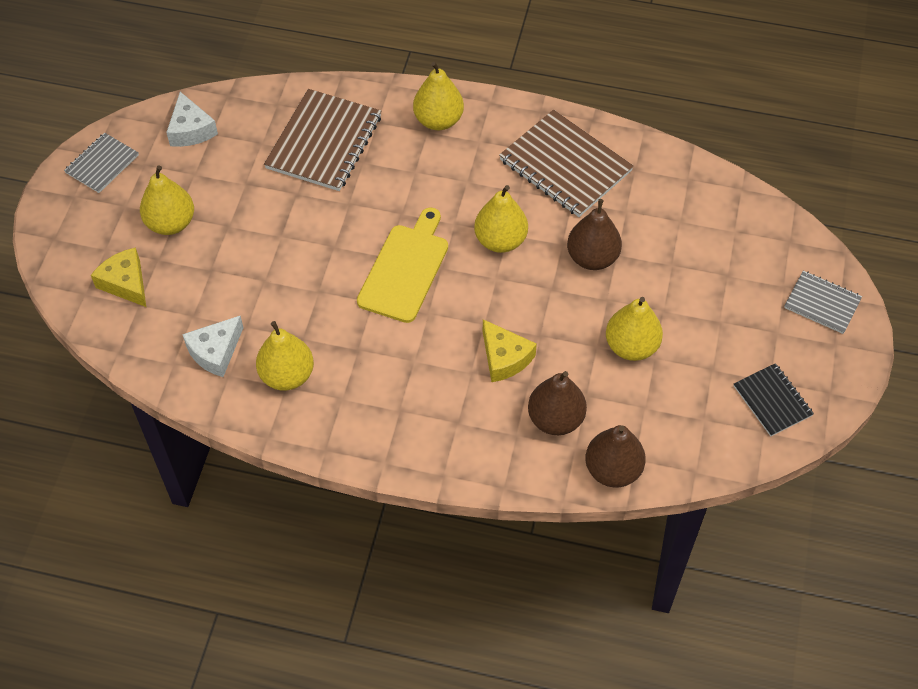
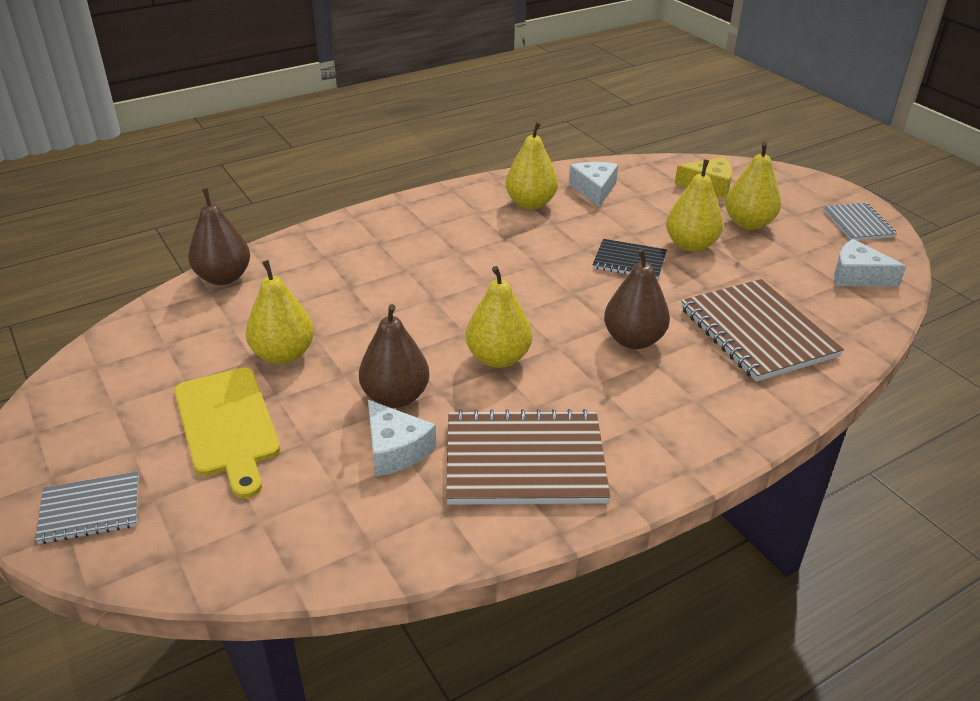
camera: 135 degrees right, 20 degrees down
(405, 269) = (546, 294): yellow cutting board -> yellow cutting board (228, 425)
(438, 120) = (704, 416): yellow pear -> yellow pear (691, 245)
(504, 358) = (388, 289): yellow cheese -> none
(555, 419) = (303, 279): brown pear -> brown pear (633, 340)
(626, 222) = (395, 449): none -> white cheese
(772, 401) = (101, 391): black notebook -> black notebook (629, 261)

